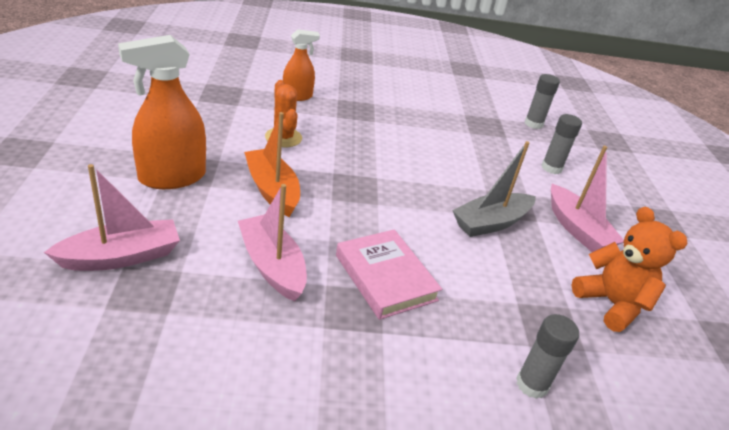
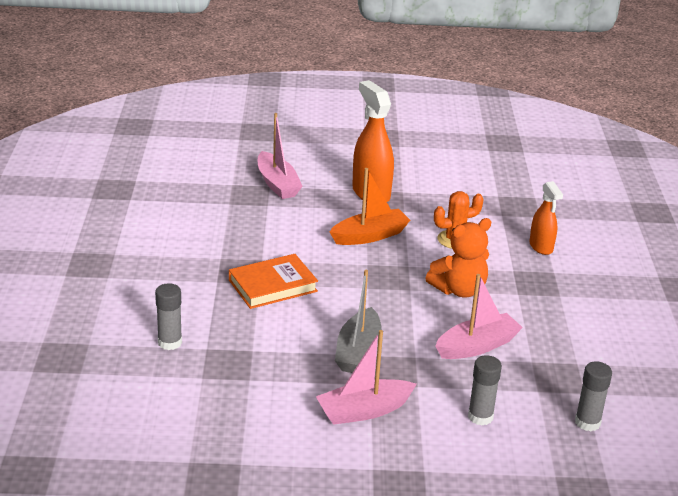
camera: 95 degrees right, 5 degrees down
(272, 266) = (278, 237): pink boat -> pink boat (477, 346)
(385, 277) = (273, 286): pink book -> orange book
(491, 223) = (358, 351): grey boat -> grey boat turned 135 degrees counterclockwise
(611, 304) = (256, 407): orange teddy bear -> orange teddy bear (459, 290)

